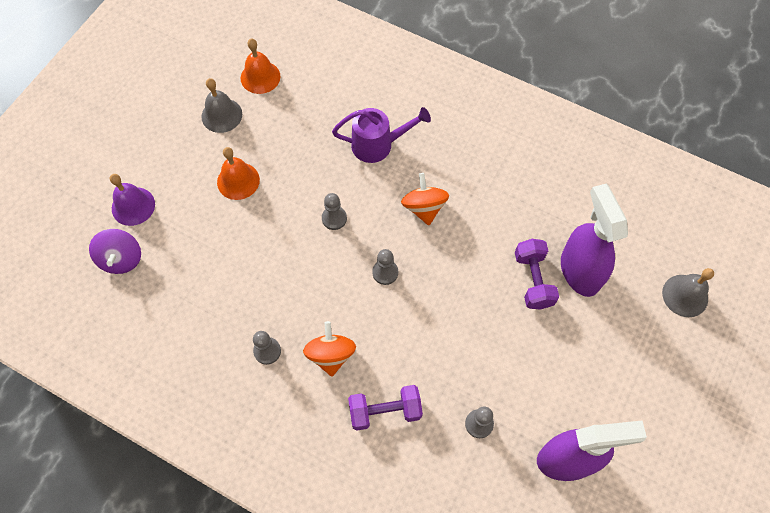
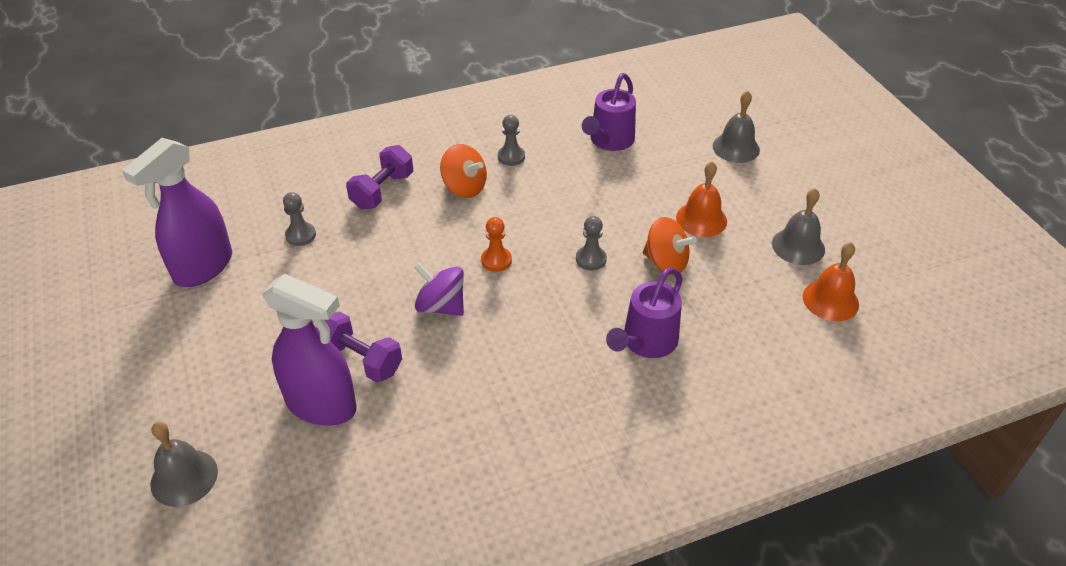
camera: 130 degrees right, 20 degrees down
(121, 259) = (685, 121): purple spinning top -> purple spinning top (441, 306)
(133, 206) = (736, 148): purple bell -> grey bell
(191, 295) = (609, 141): none -> purple watering can
(385, 272) = (496, 260): grey pawn -> orange pawn
(424, 208) = (531, 330): orange spinning top -> orange spinning top (666, 262)

